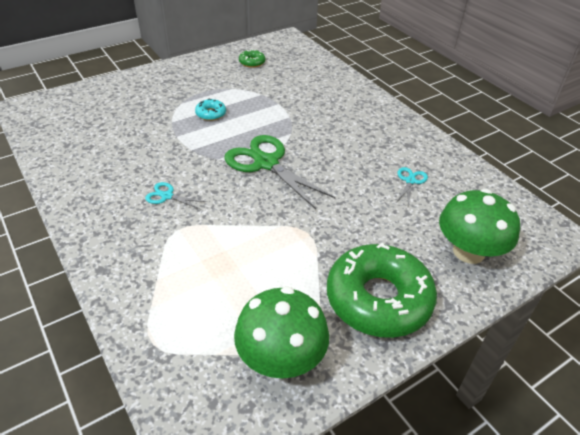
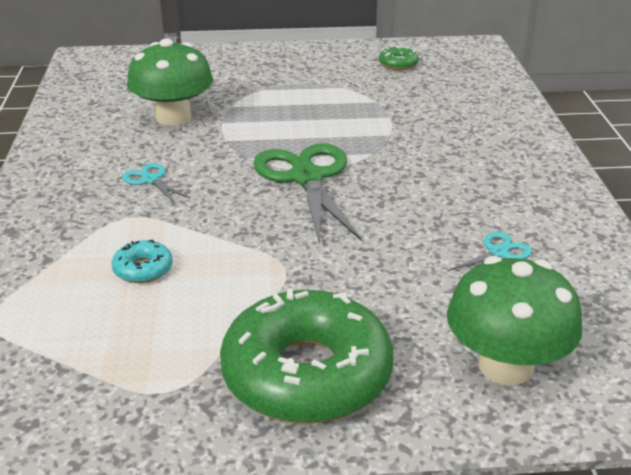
camera: 30 degrees right, 10 degrees down
(211, 114) = (287, 108): turquoise donut -> turquoise donut (143, 269)
(281, 358) = (115, 390): green mushroom -> green mushroom (173, 117)

